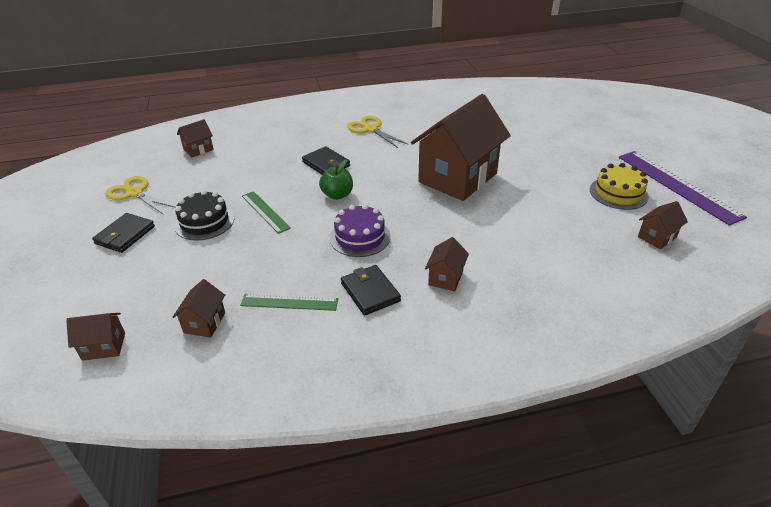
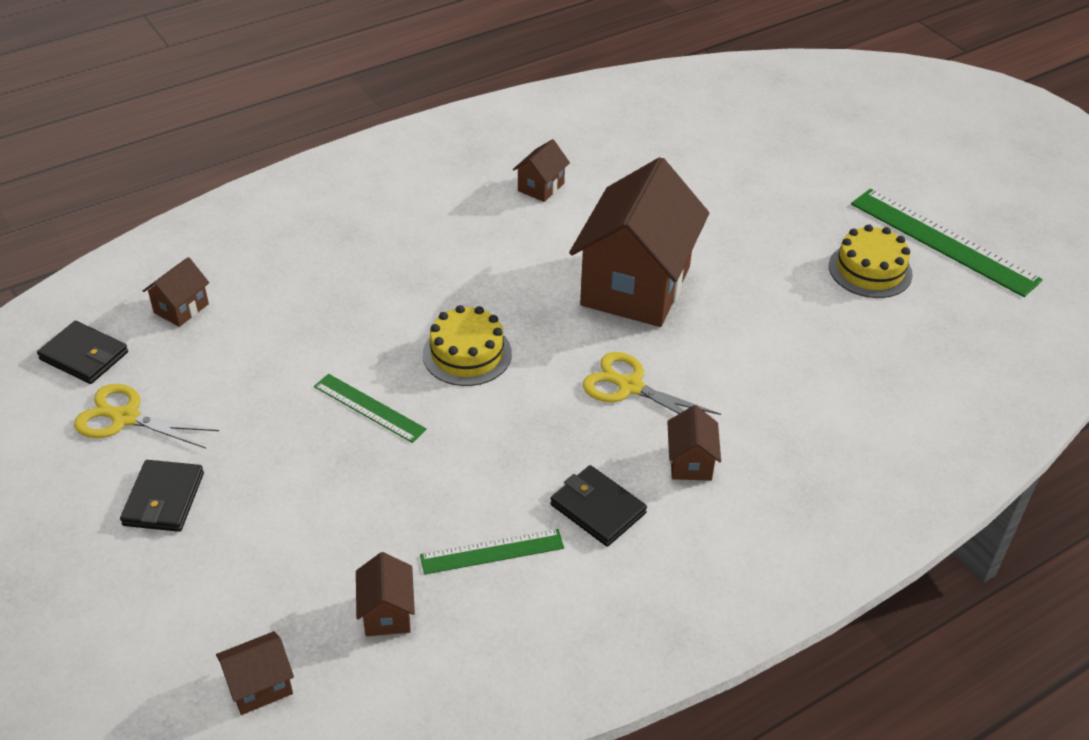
camera: 20 degrees left, 5 degrees up
(204, 222) = (281, 447): black cake -> none
(326, 164) = (418, 298): black wallet -> black wallet (84, 356)
(337, 195) = (467, 354): green apple -> yellow cake
(360, 237) = (539, 422): purple cake -> none
(371, 129) = (456, 214): yellow scissors -> yellow scissors (630, 387)
(657, 237) = (940, 335): brown house -> brown house (541, 187)
(677, 185) = (943, 242): purple ruler -> green ruler

